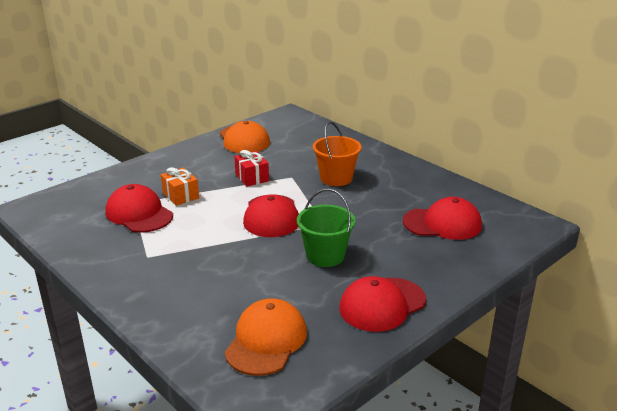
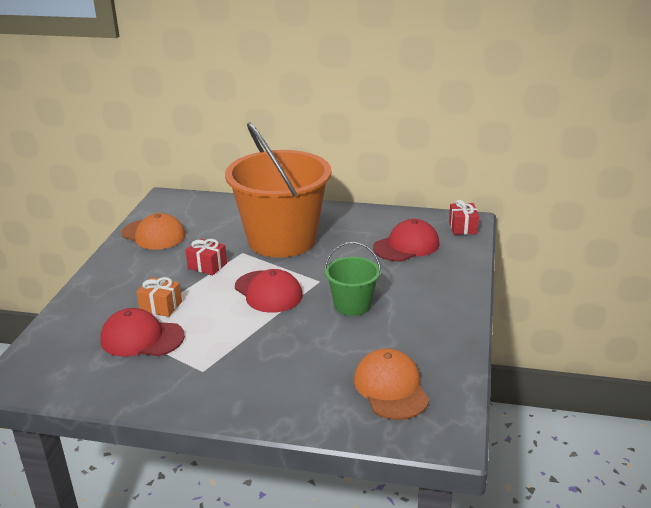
camera: 35 degrees left, 0 degrees up
(336, 178) = (282, 240): orange bucket -> orange bucket, size x2.15
(382, 304) = (438, 323): red cap -> none
(523, 227) = (463, 227): none -> red gift

